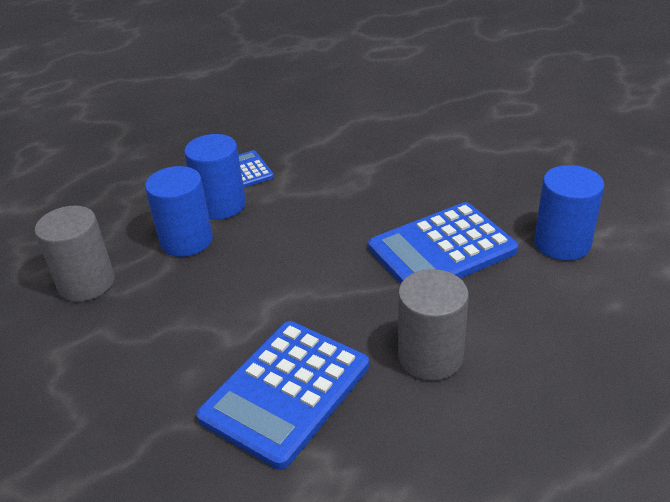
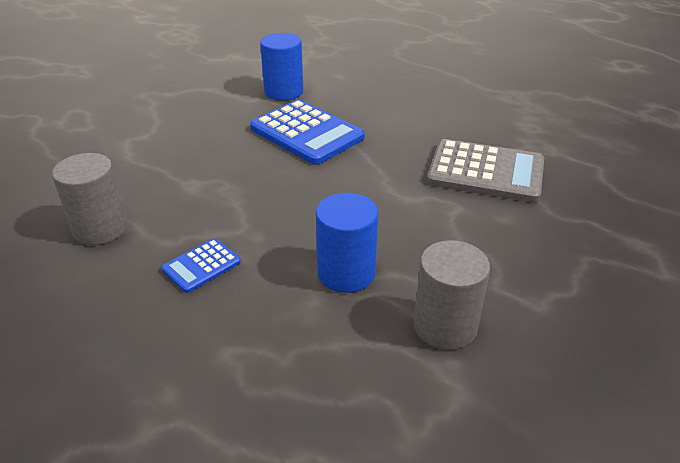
camera: 110 degrees left, 0 degrees up
(221, 205) = (276, 266): blue cylinder -> none
(285, 392) = (485, 172): blue calculator -> grey calculator
(430, 356) = (418, 126): grey cylinder -> grey cylinder (100, 228)

